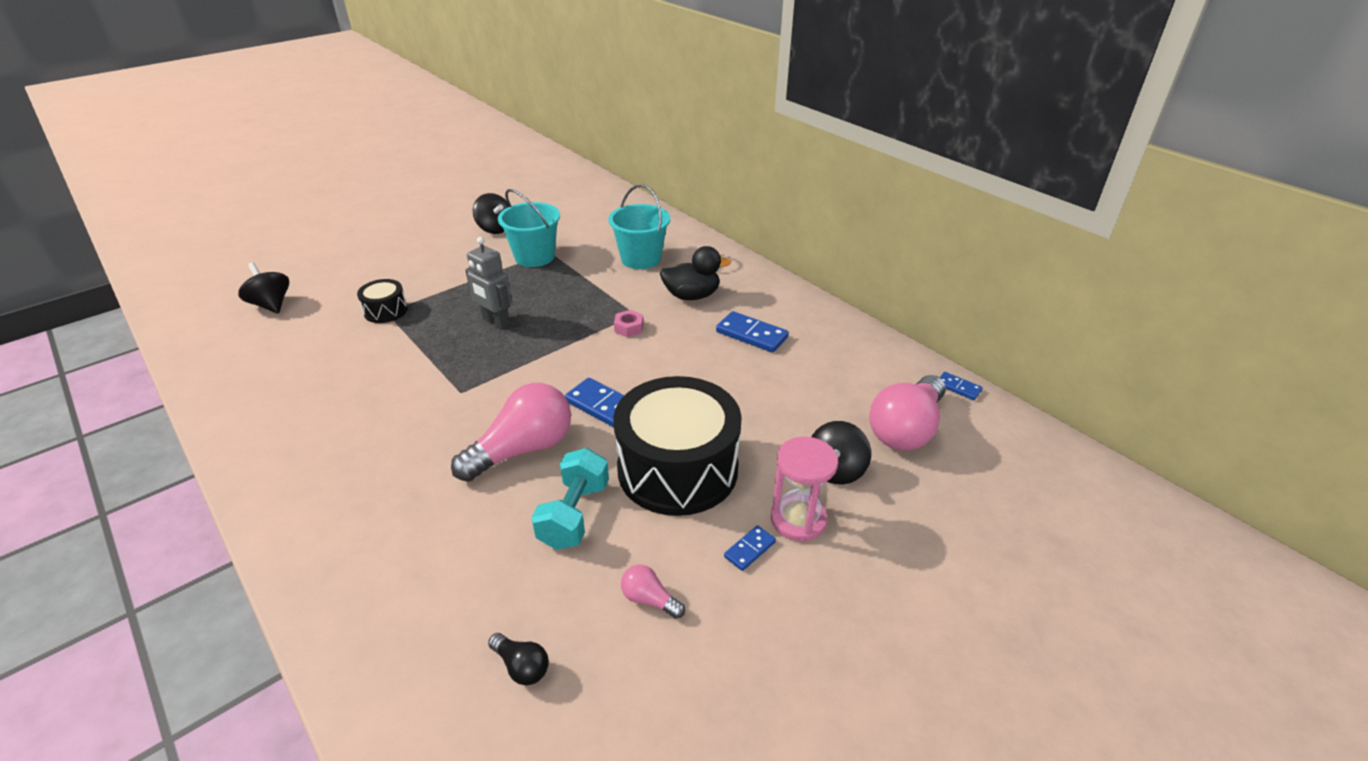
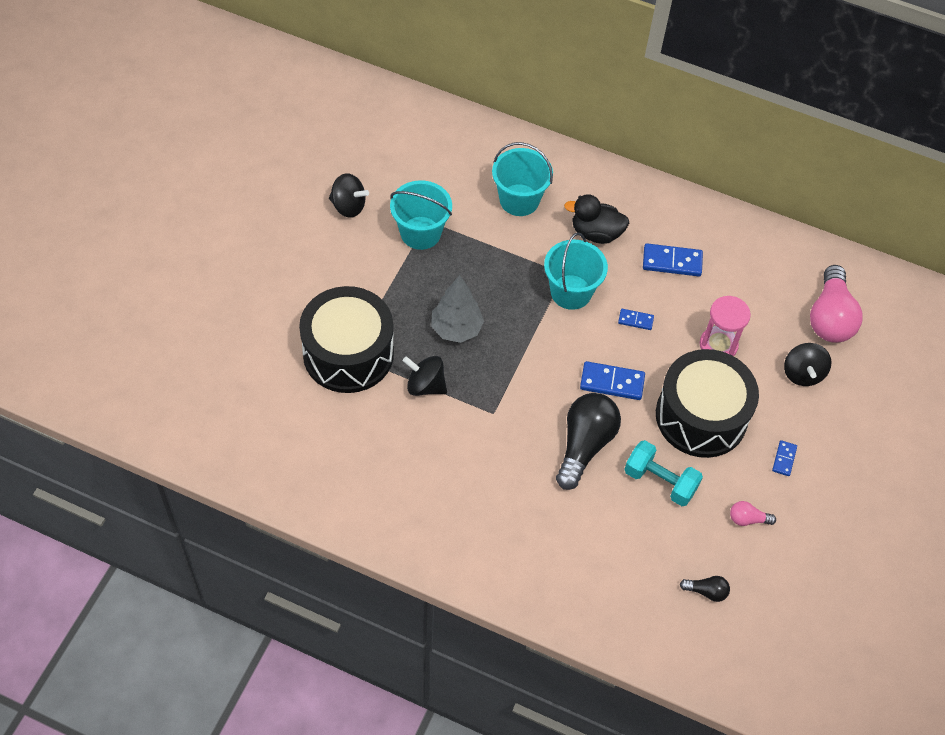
camera: 30 degrees left, 20 degrees up
(271, 305) = (235, 387): black spinning top -> black spinning top (425, 385)
(386, 311) = (348, 353): black drum -> black drum, size x2.23
(496, 322) = (456, 329): grey robot -> grey tree
(522, 449) = (584, 445): pink light bulb -> black light bulb
(574, 514) = (660, 481): turquoise dumbbell -> turquoise dumbbell turned 45 degrees counterclockwise
(628, 328) = (571, 292): pink nut -> turquoise bucket
(692, 296) = (596, 233): black duck -> black duck turned 135 degrees counterclockwise
(798, 519) = (800, 424): pink hourglass -> pink hourglass (718, 345)
(958, 387) = (847, 261): blue domino -> blue domino (635, 320)

